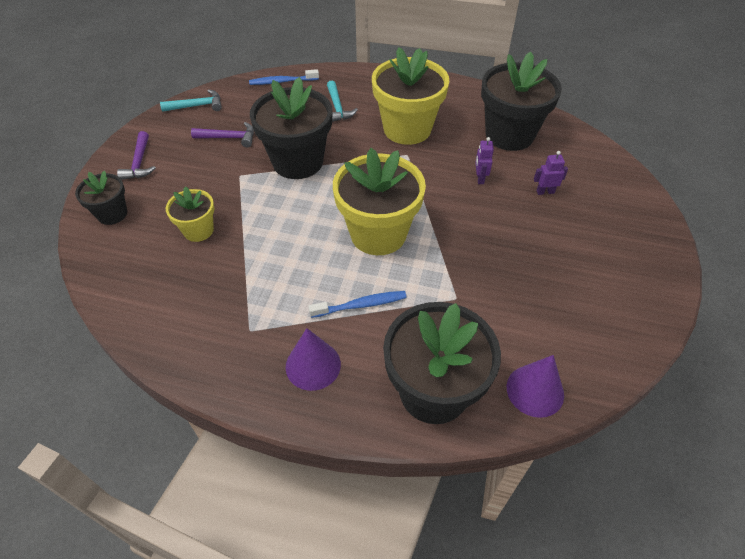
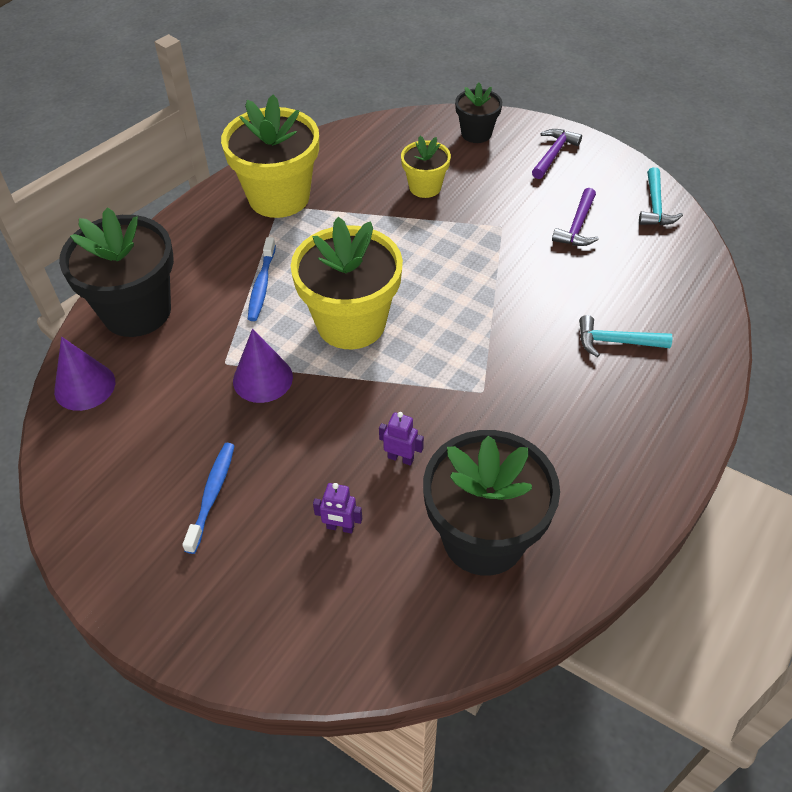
camera: 110 degrees right, 0 degrees up
(139, 162) = (553, 154): purple hammer -> purple hammer turned 105 degrees clockwise
(282, 81) = (698, 294): blue toothbrush -> blue toothbrush (212, 495)
(298, 162) = (508, 279): black flower pot -> none
(313, 365) = (217, 239): purple cone -> purple cone (262, 378)
(407, 129) = (540, 408): yellow flower pot -> yellow flower pot (279, 197)
(545, 192) = (340, 527): purple robot -> purple robot turned 90 degrees clockwise

